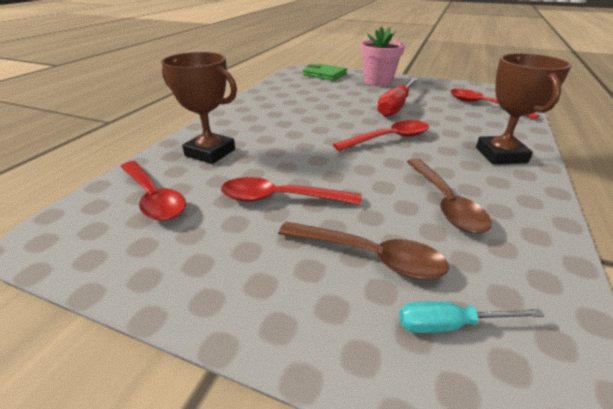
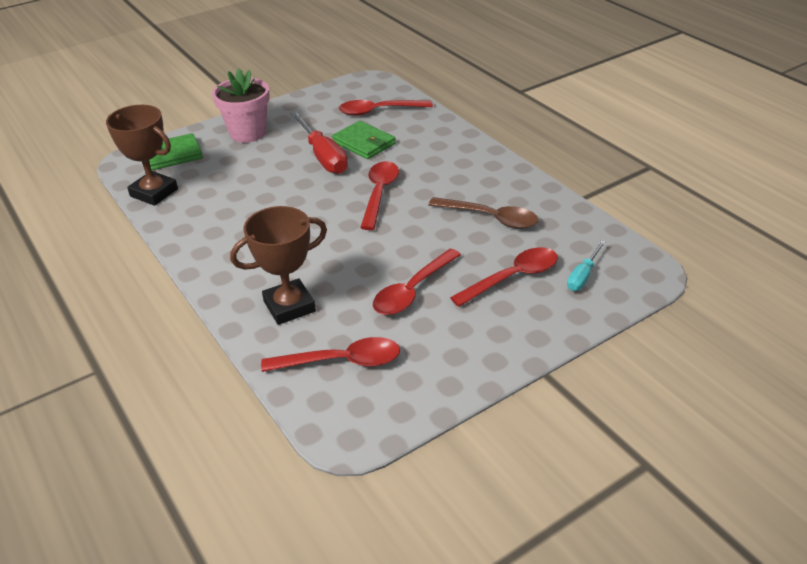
camera: 55 degrees left, 5 degrees up
(369, 256) = (512, 278): brown spoon -> red spoon
(437, 113) = (364, 143): none -> green wallet
(501, 155) = (461, 158): brown trophy -> brown trophy (154, 192)

